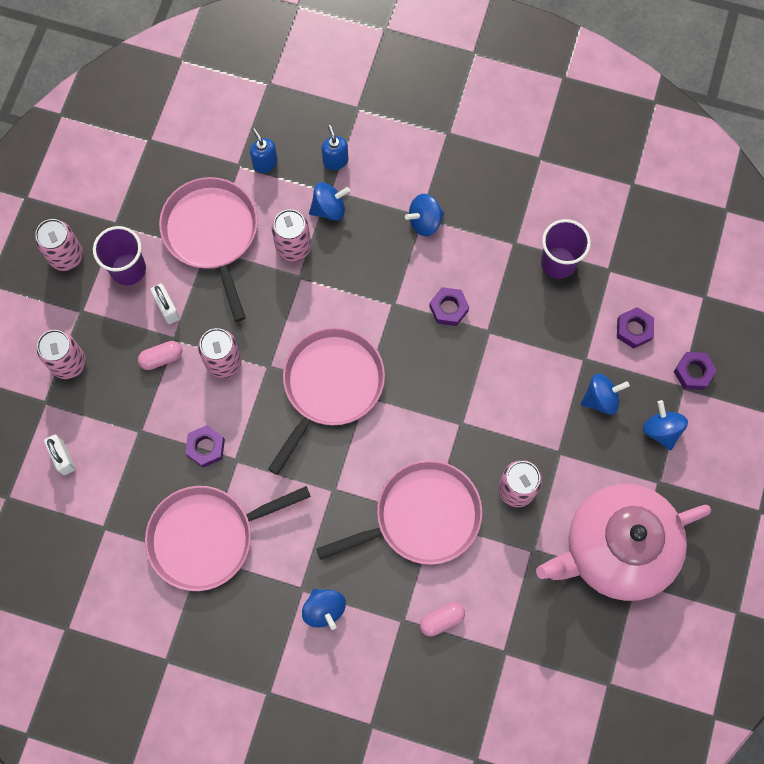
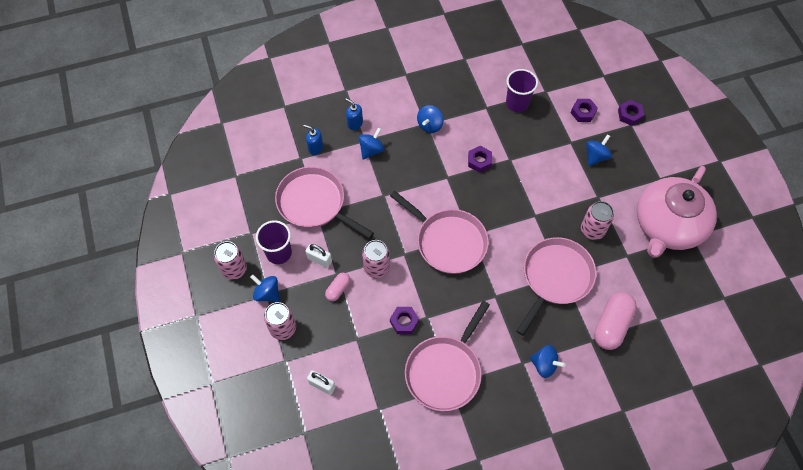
camera: 35 degrees left, 10 degrees down
(293, 247) = (367, 182): pink can -> none
(330, 386) = (448, 242): pink pan -> pink pan turned 135 degrees clockwise
(441, 620) = (611, 325): pink capsule -> pink capsule, size x1.88
(661, 430) = (638, 152): blue spinning top -> blue spinning top (267, 293)

